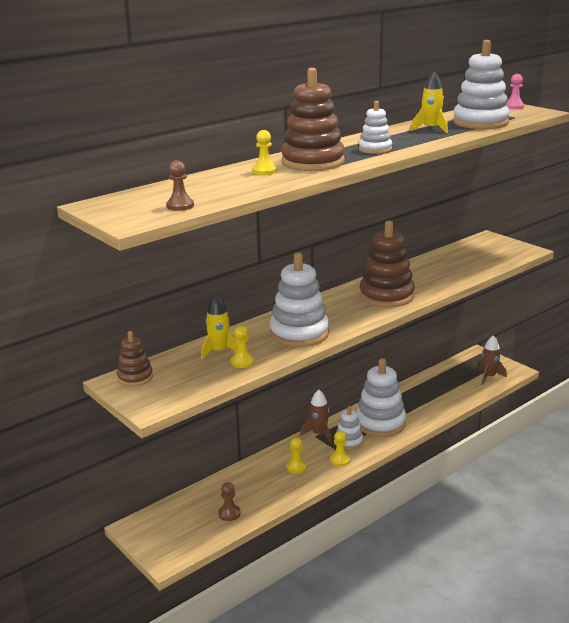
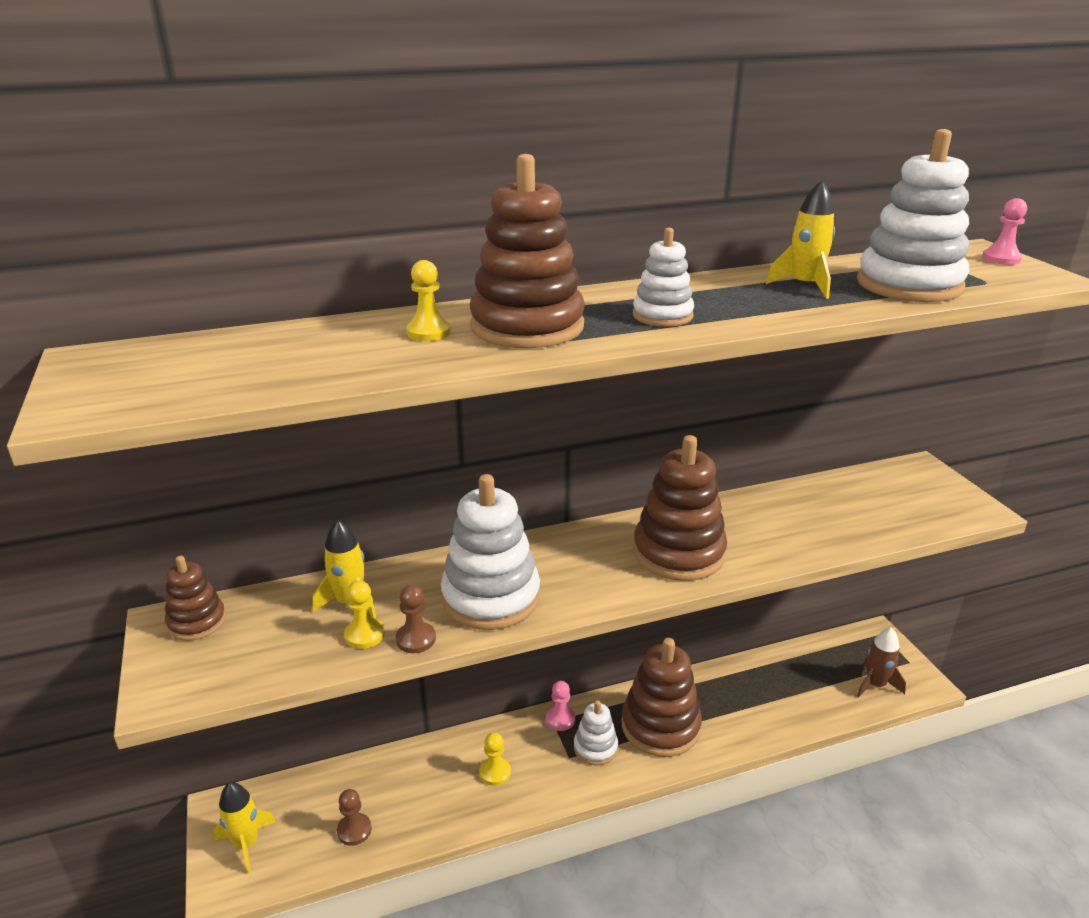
camera: 20 degrees right, 5 degrees up
(165, 537) = (246, 843): none -> yellow rocket
(180, 206) = (200, 387): brown pawn -> brown pawn (416, 639)
(319, 434) = (560, 719): brown rocket -> pink pawn
(340, 460) = (564, 780): yellow pawn -> none
(380, 423) = (660, 726): white stacking toy -> brown stacking toy

